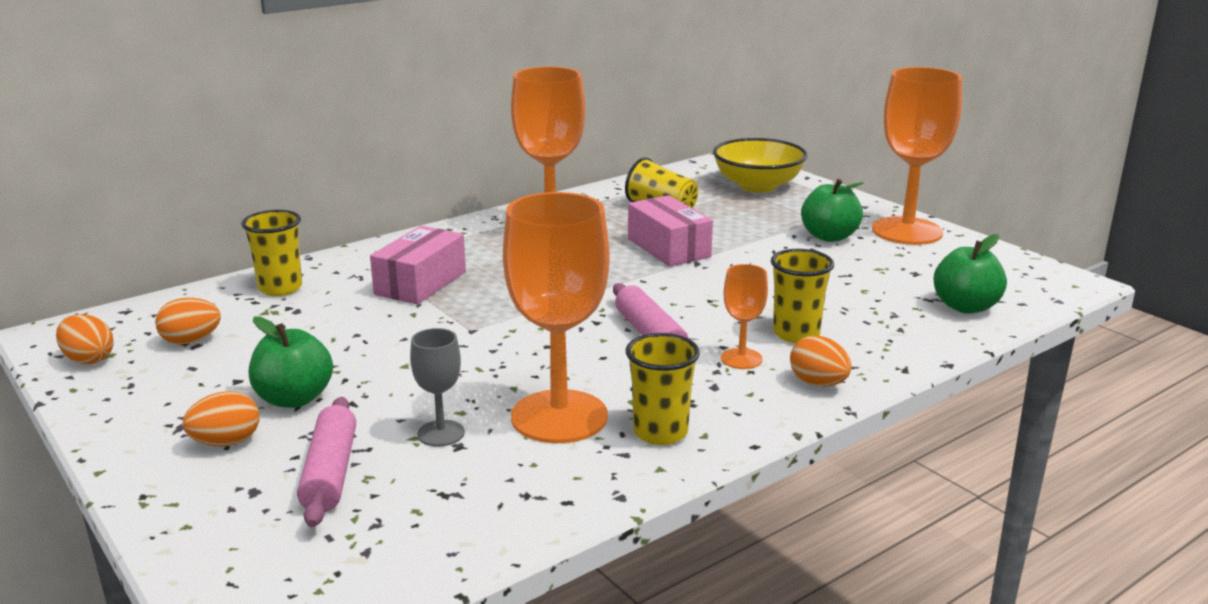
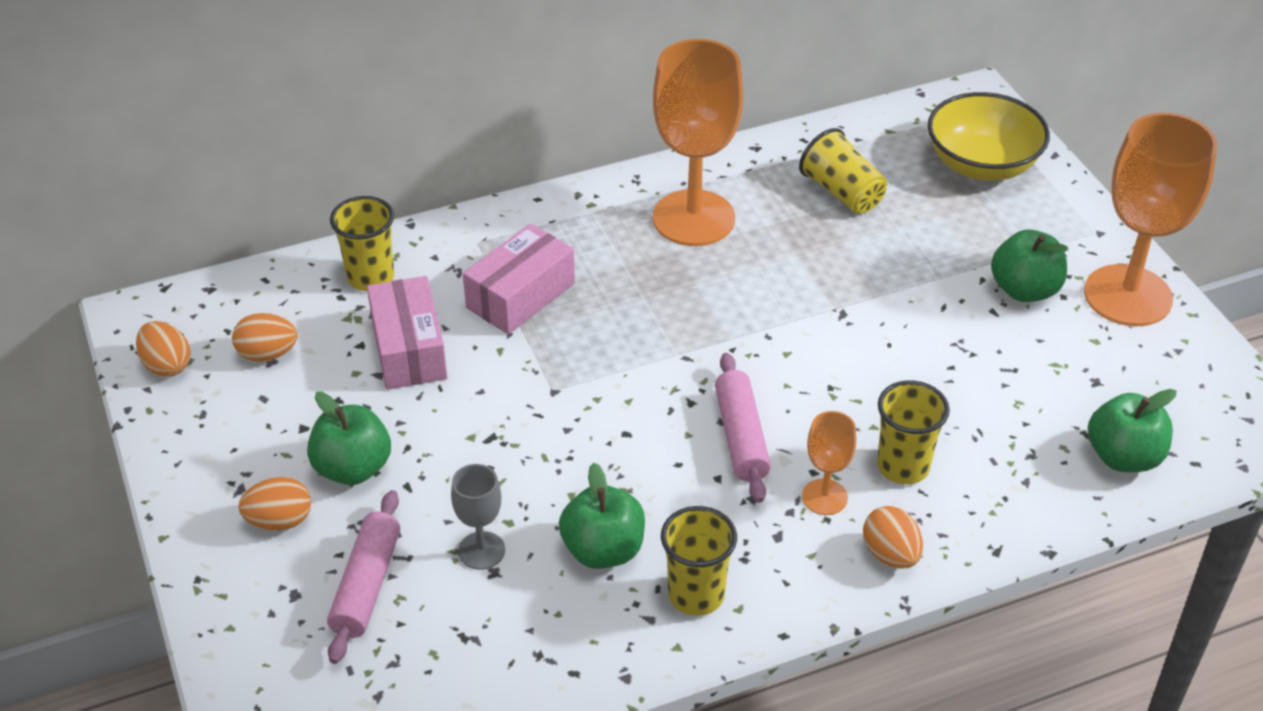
camera: 15 degrees right, 20 degrees up
(559, 417) = (603, 550): orange goblet -> green apple
(668, 248) = (820, 278): pink box -> pink box (409, 349)

